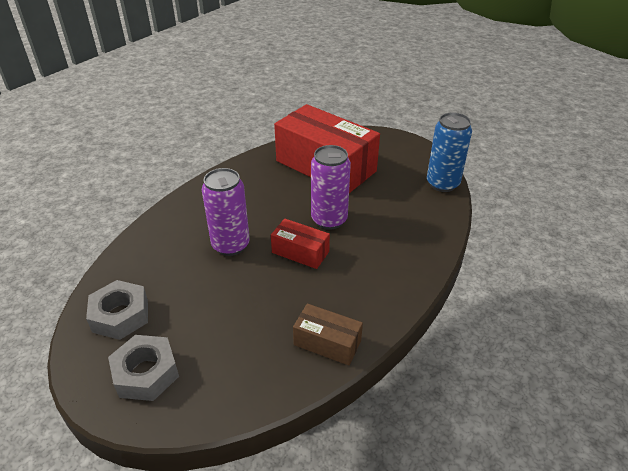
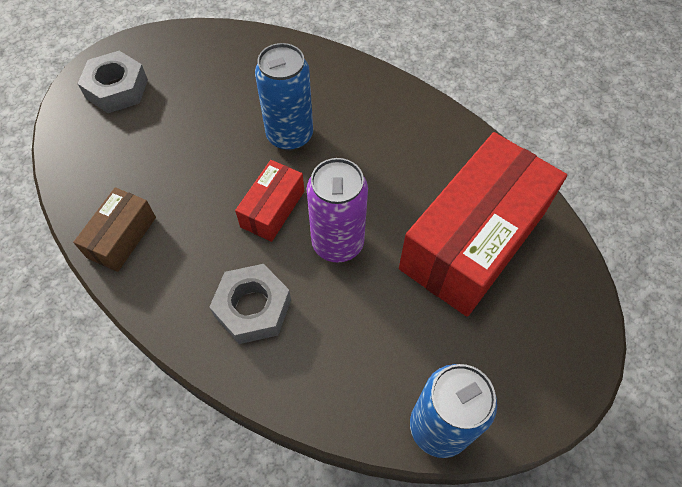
camera: 90 degrees right, 20 degrees up
(120, 315) = (191, 58): grey nut -> grey nut (253, 308)
(230, 245) = (290, 135): purple can -> blue can

